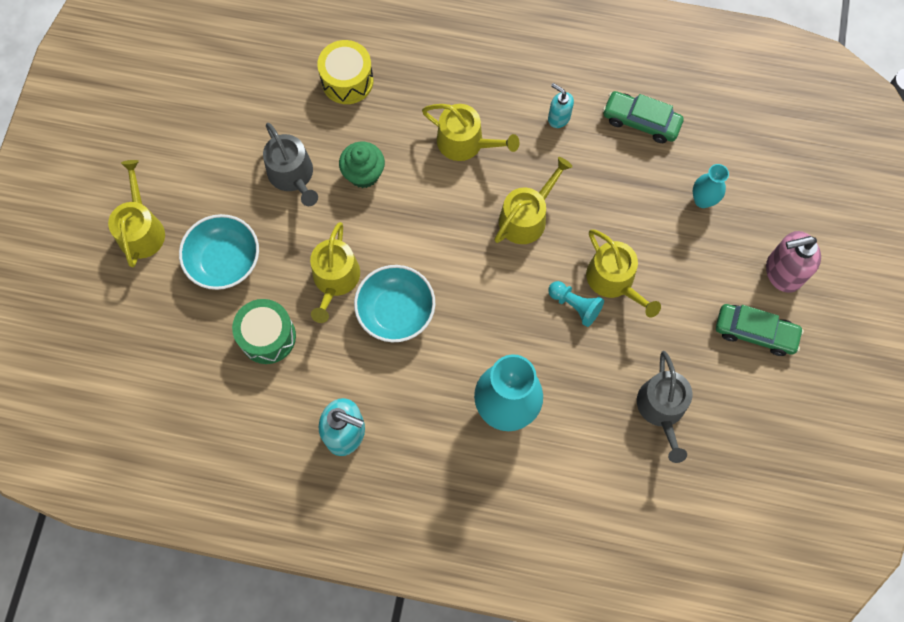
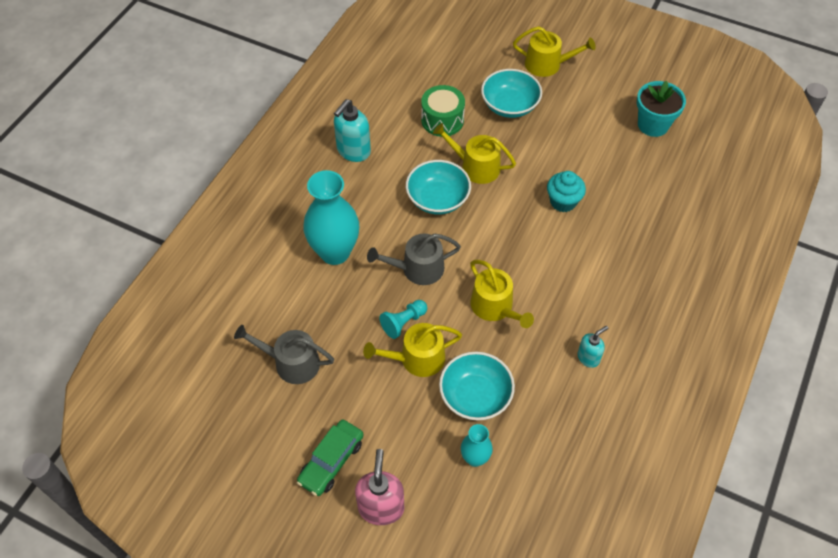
camera: 105 degrees right, 15 degrees down
(222, 96) = (653, 125): none -> turquoise flower pot
(293, 175) = (572, 156): grey watering can -> grey watering can (417, 269)
(347, 81) = (654, 207): yellow drum -> none
(364, 174) = (563, 202): green cupcake -> turquoise cupcake
(466, 143) = (577, 279): yellow watering can -> none
(637, 214) = (475, 396): none -> turquoise bowl
(641, 121) = (571, 428): green car -> none

